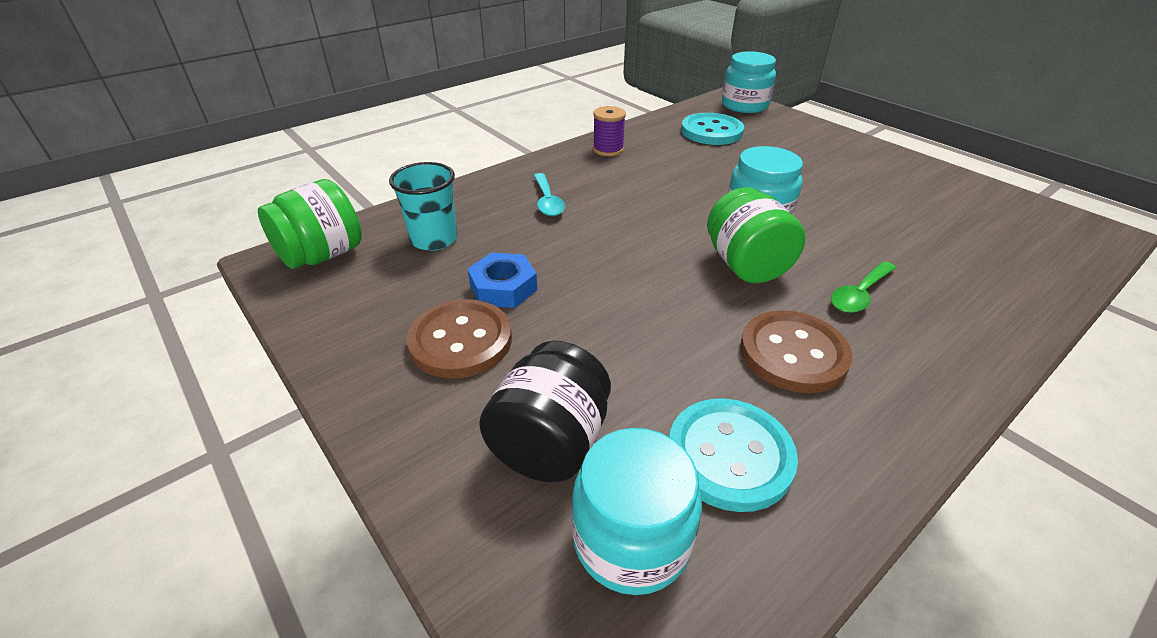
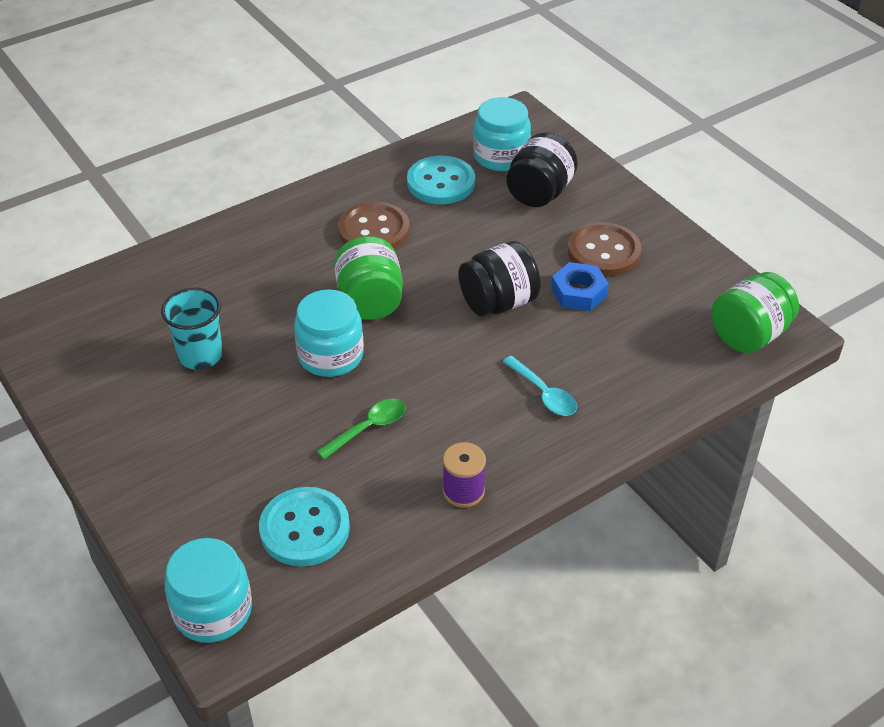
camera: 175 degrees left, 5 degrees up
(434, 239) = (652, 347): turquoise cup -> turquoise cup (200, 355)
(547, 201) = (544, 394): turquoise spoon -> turquoise spoon turned 150 degrees clockwise
(599, 271) = (498, 303): none -> black jar
(859, 294) = (294, 269): green spoon -> green spoon (368, 428)

